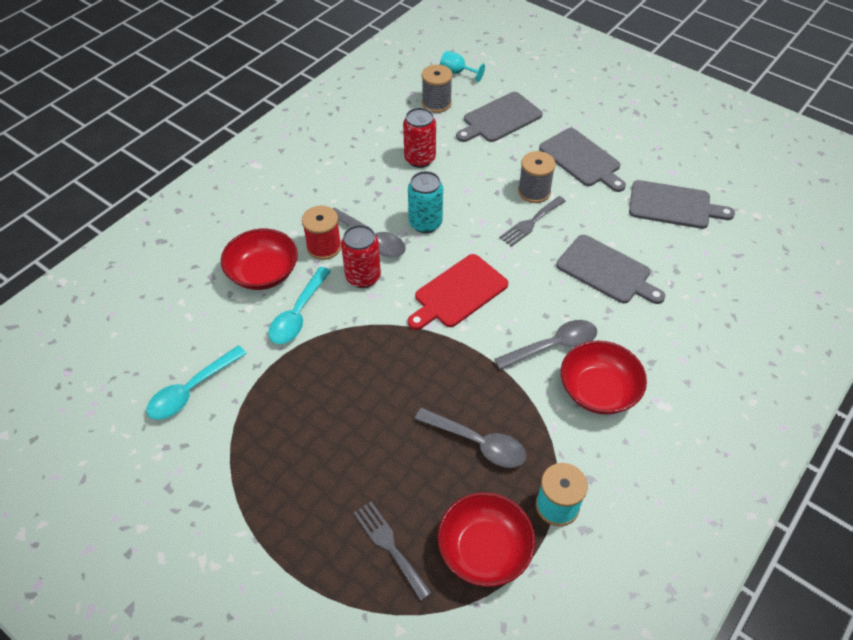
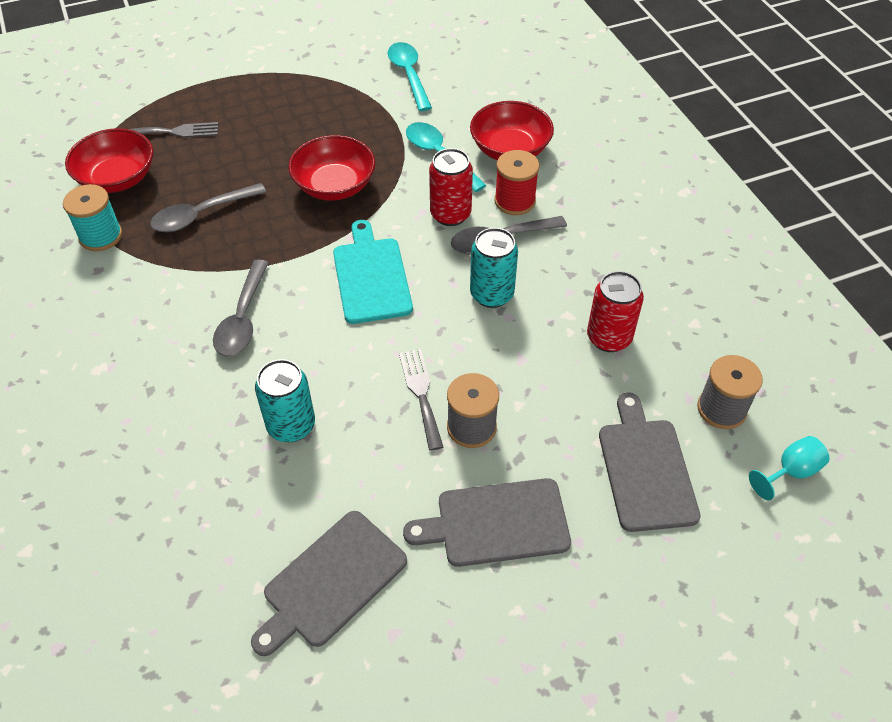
camera: 120 degrees right, 0 degrees up
(458, 293) = (371, 276): red cutting board -> turquoise cutting board
(598, 390) = (164, 325): red bowl -> red bowl (334, 185)
(606, 271) = (291, 425): grey cutting board -> turquoise can

